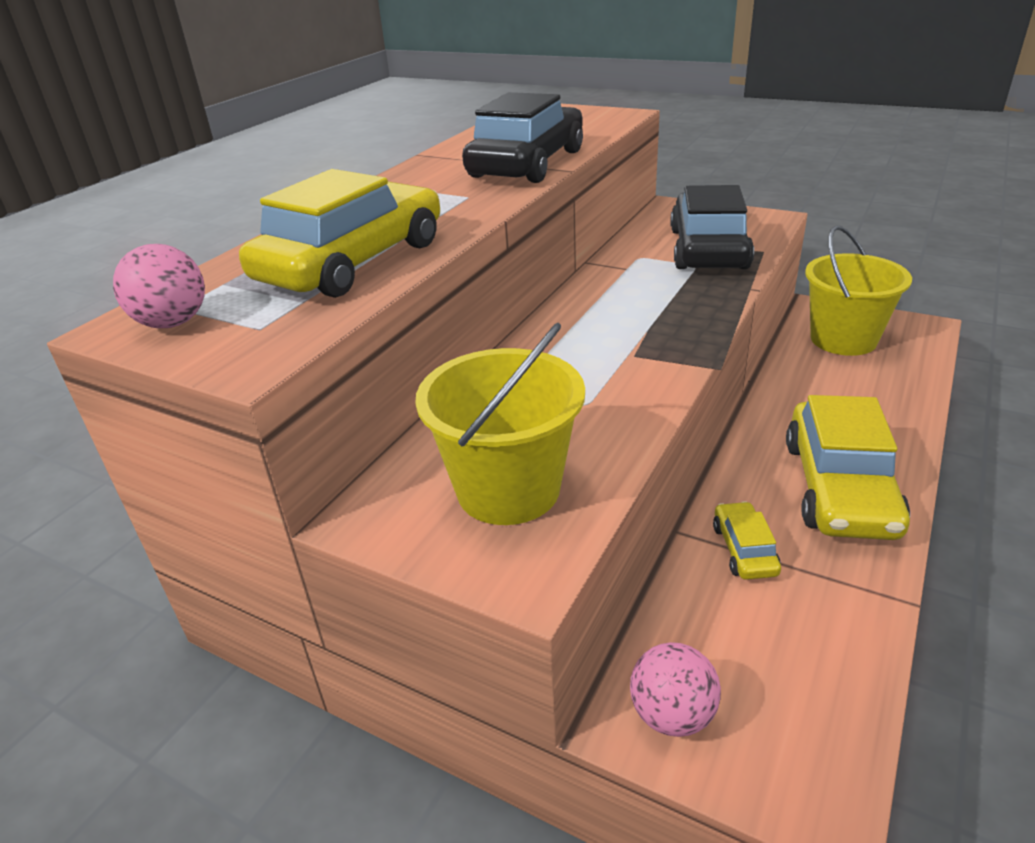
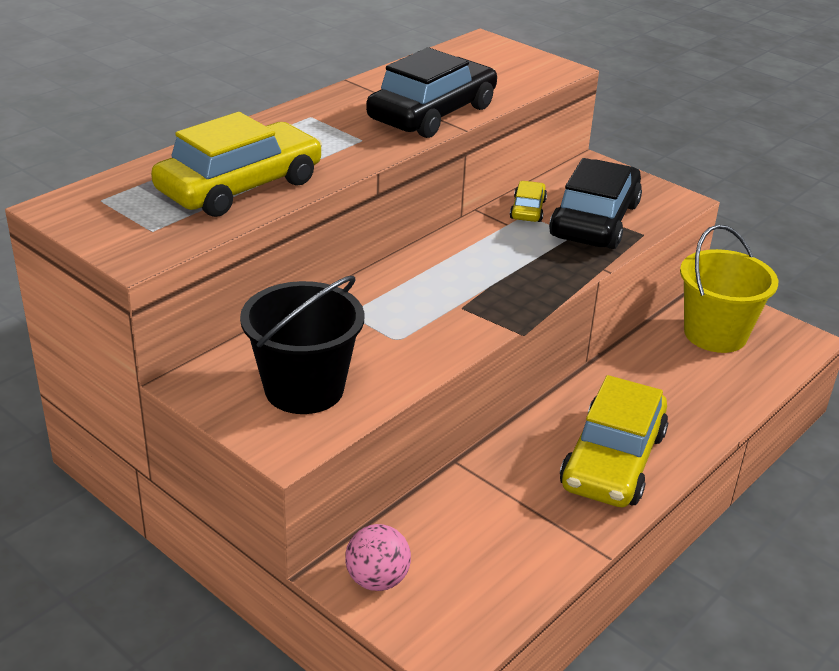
camera: 10 degrees right, 0 degrees up
(173, 323) = (94, 212): pink ball -> none
(508, 489) = (304, 389): yellow bucket -> black bucket
(744, 549) = (501, 487): yellow car -> yellow car (528, 209)

